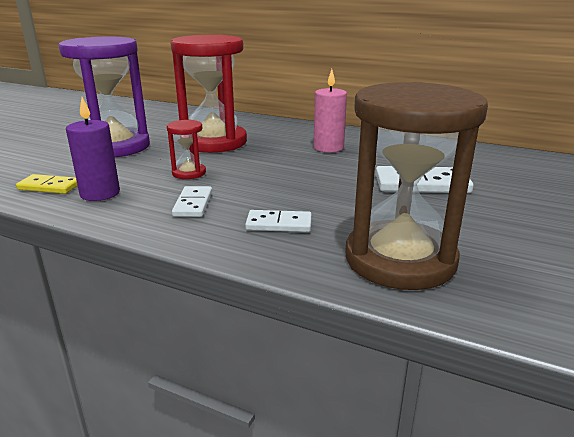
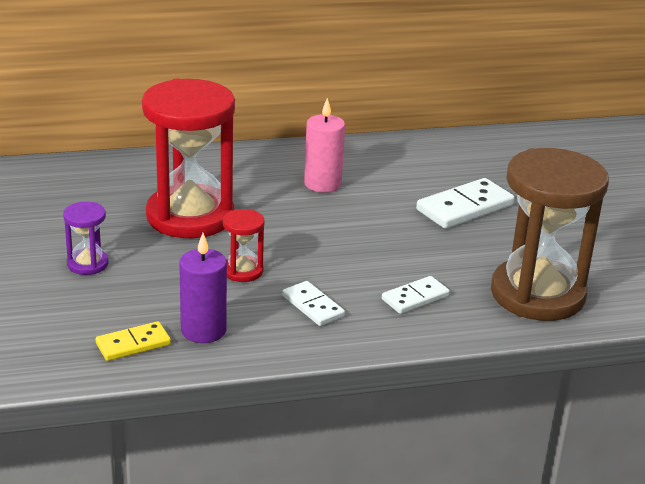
camera: 40 degrees left, 5 degrees up
(115, 147) = (87, 264): purple hourglass -> purple hourglass, size x0.43

